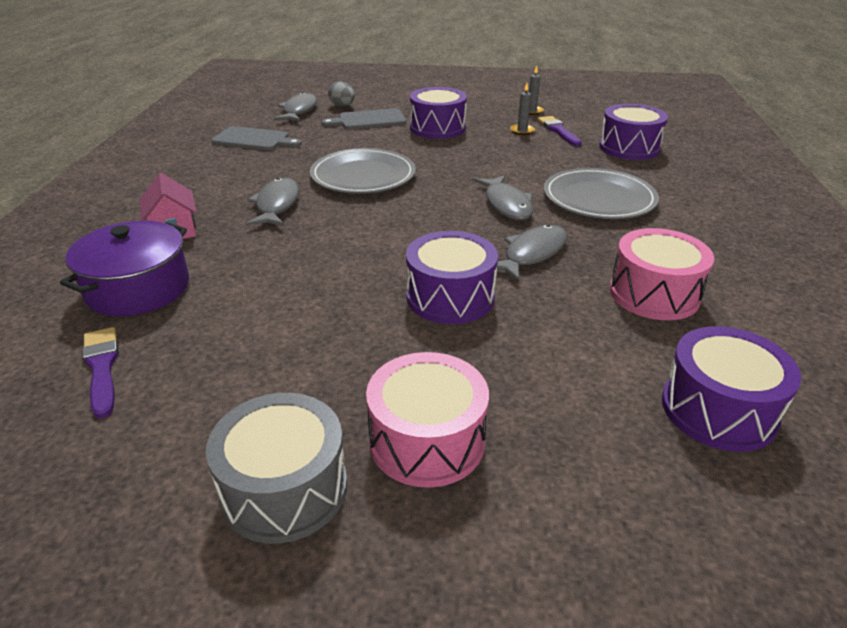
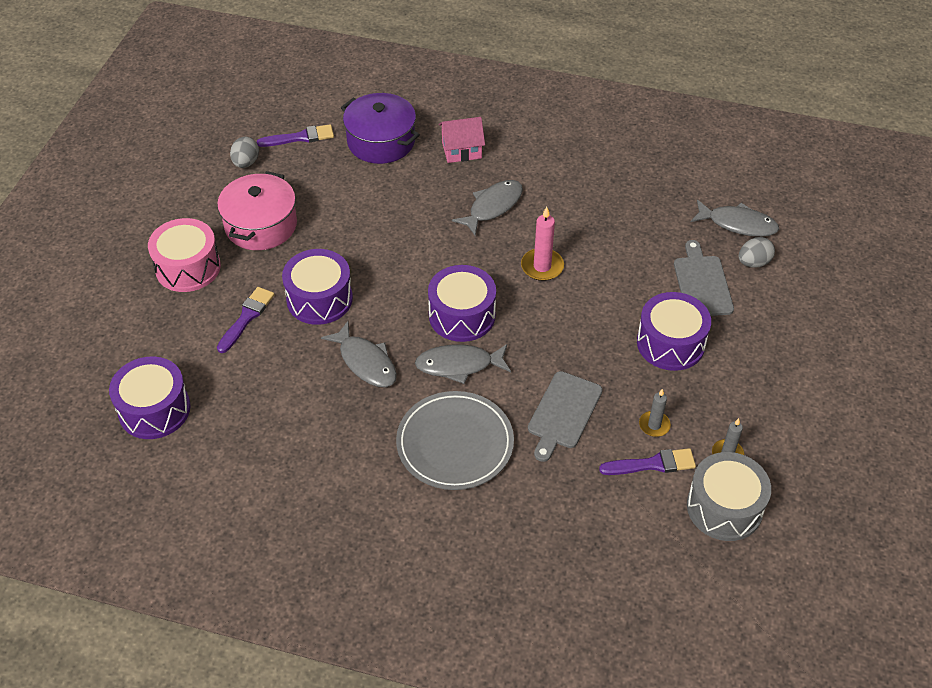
camera: 100 degrees right, 15 degrees up
(154, 422) = (246, 163): none -> grey egg
(254, 139) = (648, 189): grey cutting board -> grey cutting board (563, 413)
(277, 205) = (492, 207): grey fish -> grey fish turned 60 degrees counterclockwise
(284, 488) = (179, 211): grey drum -> grey drum (724, 507)
(316, 373) = (261, 225): none -> pink pot
(363, 176) = (542, 266): grey plate -> pink candle
(507, 353) = (246, 317): none -> purple brush
(629, 148) = (586, 523): purple drum -> purple drum (462, 315)
(654, 294) = (283, 425): pink drum -> none

